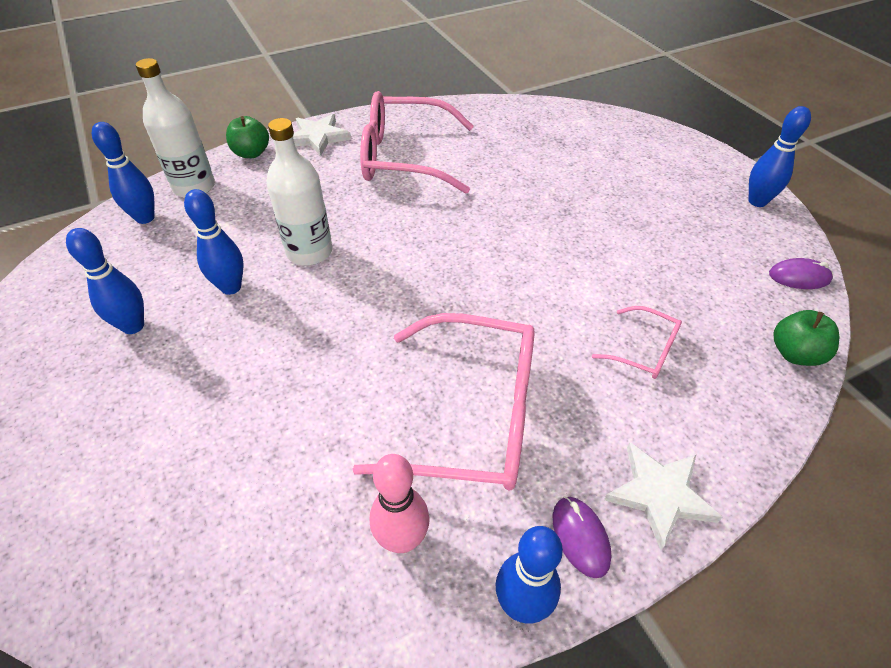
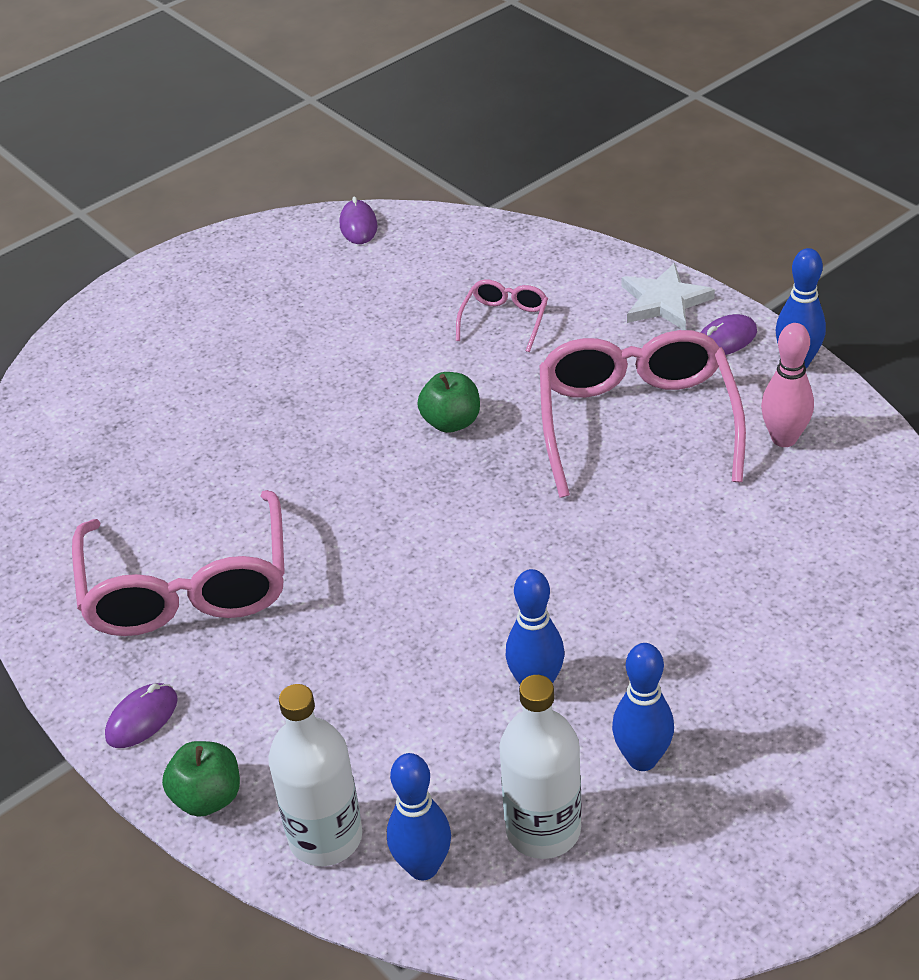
camera: 100 degrees left, 5 degrees down
(309, 252) = (440, 627): white bottle -> white bottle (543, 829)
(318, 137) = (142, 718): white star -> purple mouse
(757, 201) = (228, 251): blue bowling pin -> none
(795, 354) = (471, 231): green apple -> green apple (451, 422)

